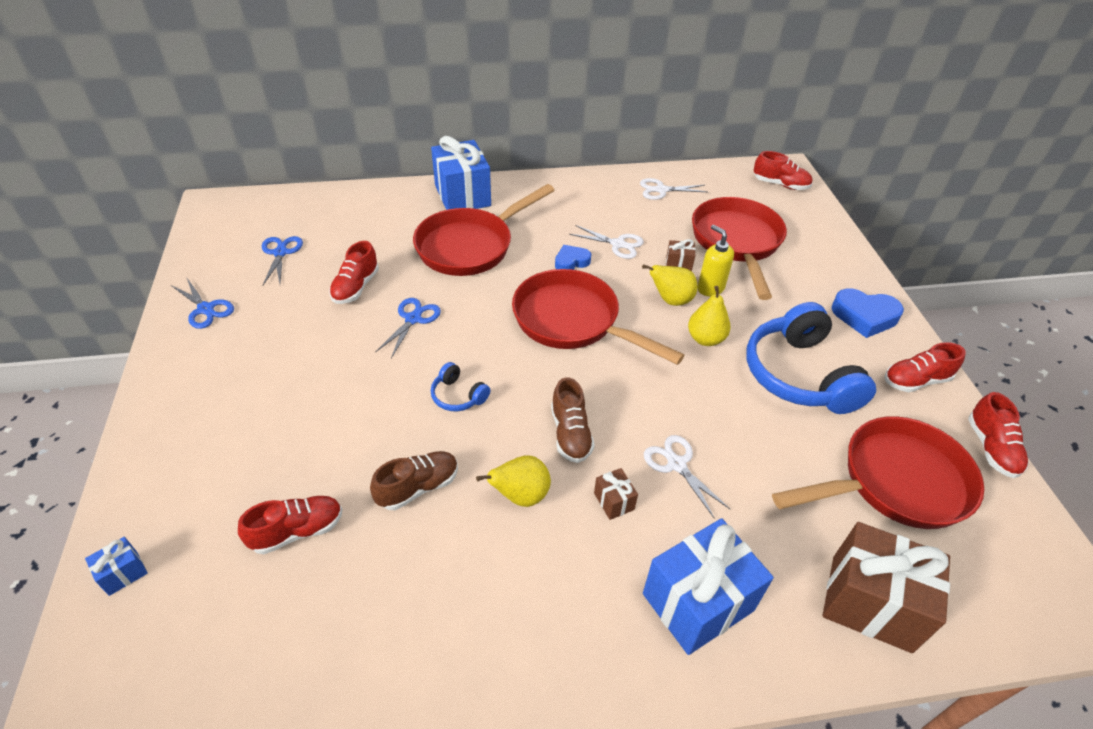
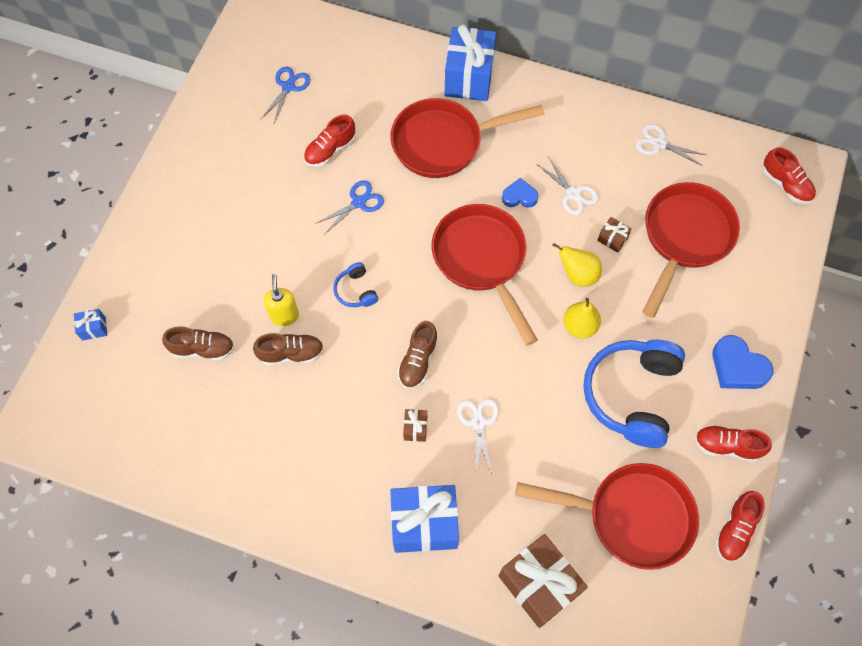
camera: 30 degrees right, 20 degrees up
(206, 309) = (212, 126): blue scissors -> none
(297, 531) = (202, 349): red shoe -> brown shoe
(520, 496) = (355, 393): yellow pear -> none
(710, 288) = (621, 277): yellow soap dispenser -> yellow soap dispenser (284, 315)

